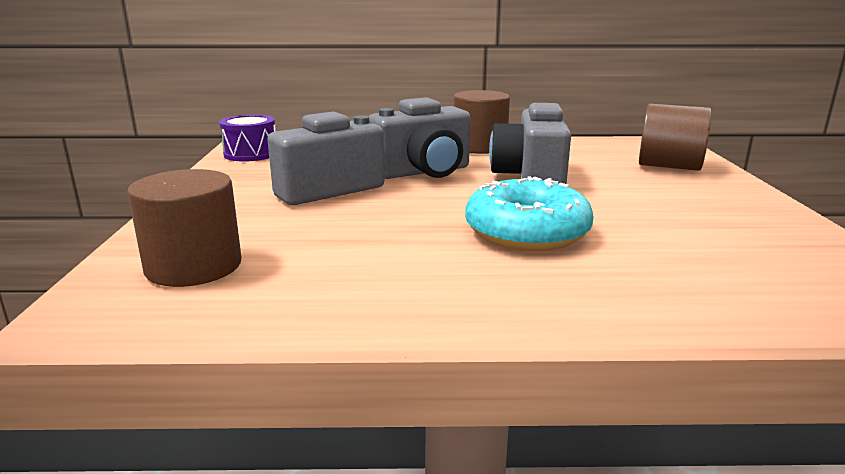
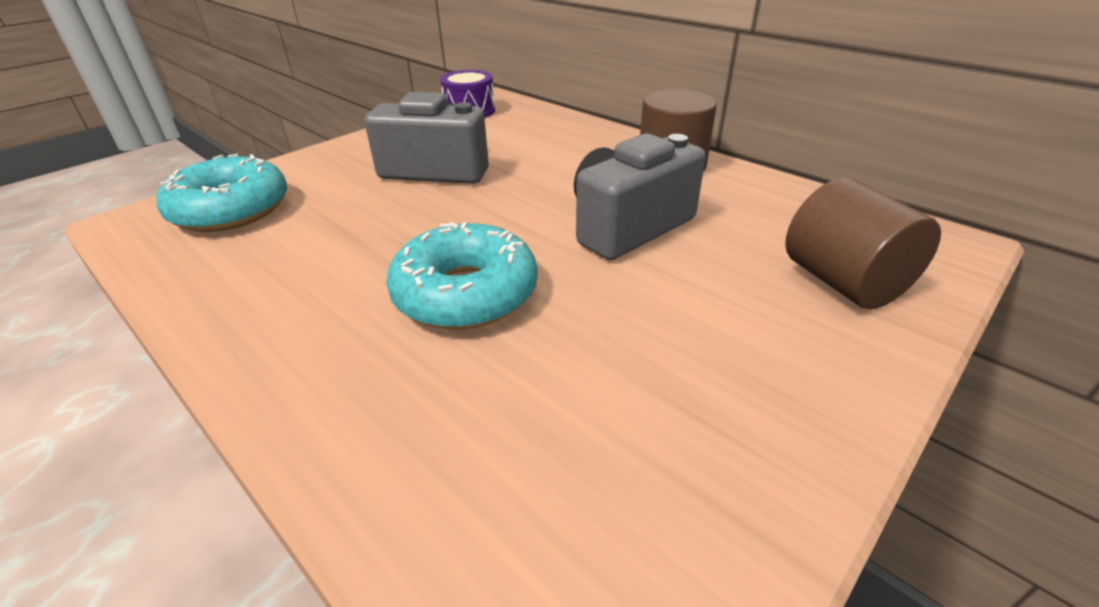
camera: 45 degrees right, 15 degrees up
(194, 266) = (231, 210): brown cylinder -> turquoise donut
(423, 172) = (547, 179): grey camera -> none

